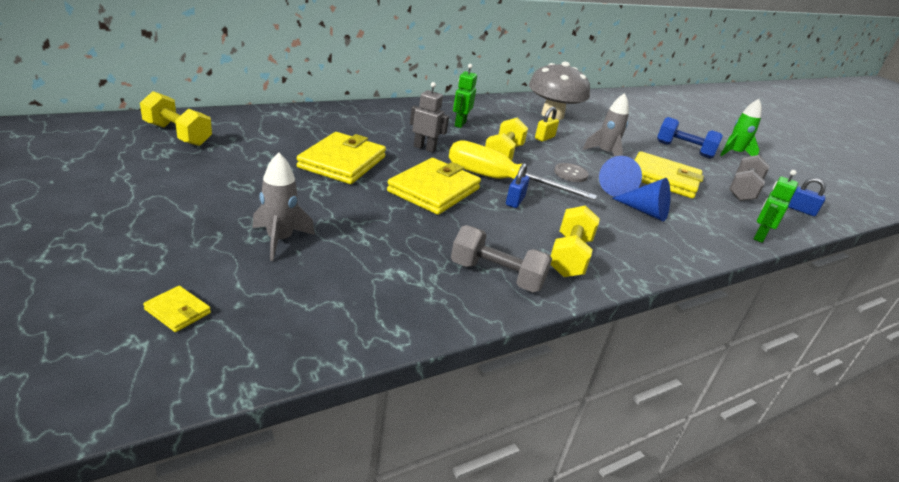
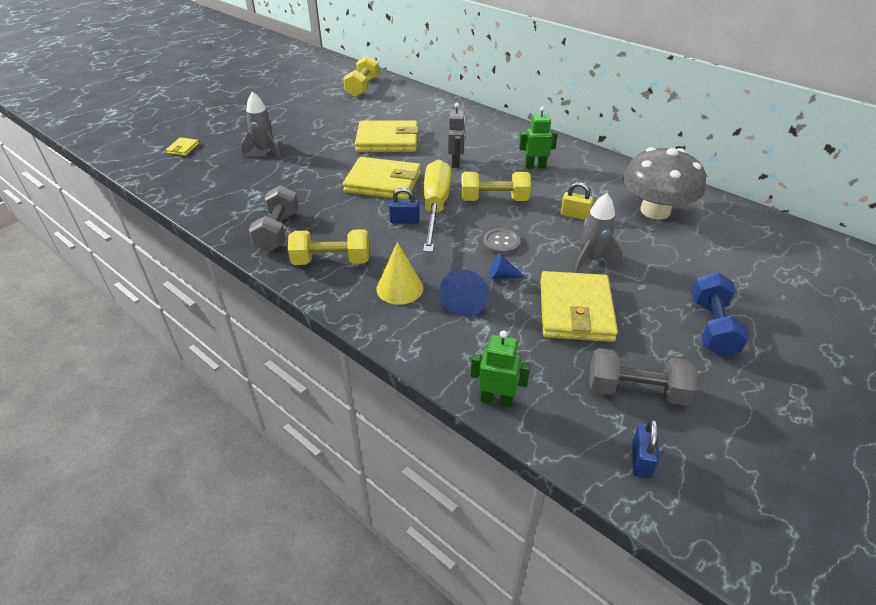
camera: 75 degrees right, 10 degrees up
(616, 188) = (502, 276): blue cone -> blue cone, size x0.59
(623, 234) = (399, 288): none -> yellow cone
(734, 153) = (786, 386): green rocket -> none

